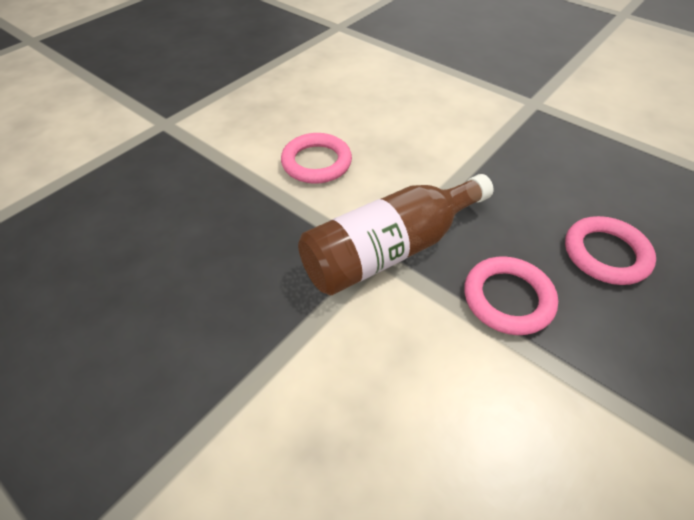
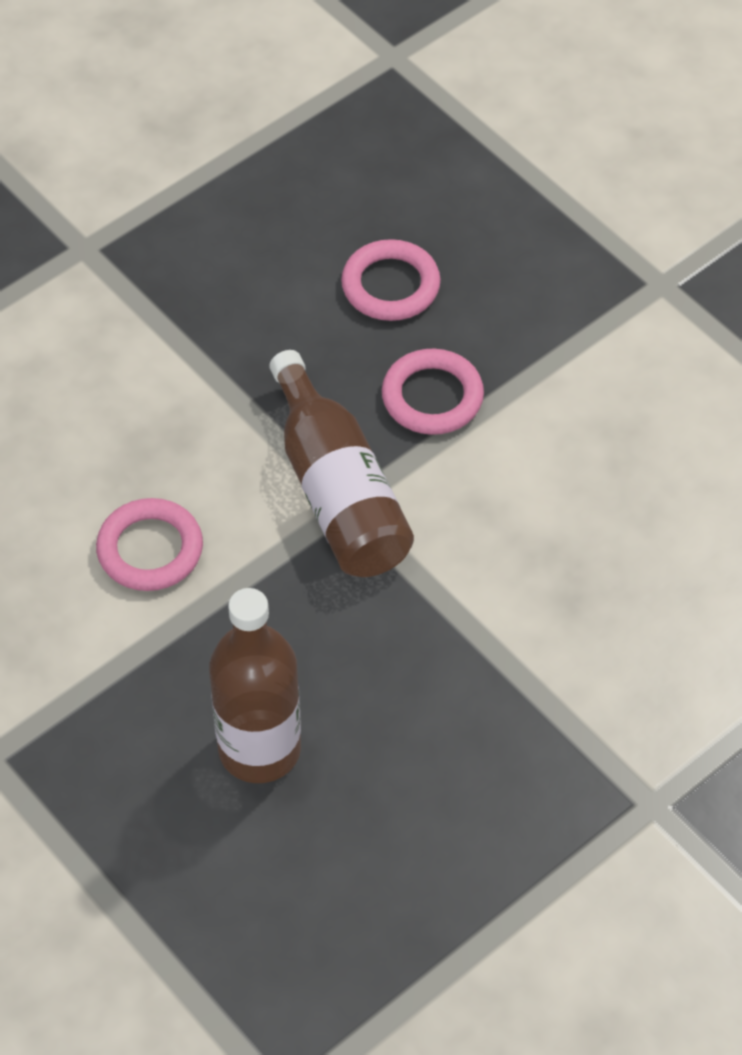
camera: 80 degrees left, 5 degrees up
(157, 238) = (259, 749): none -> brown bottle

